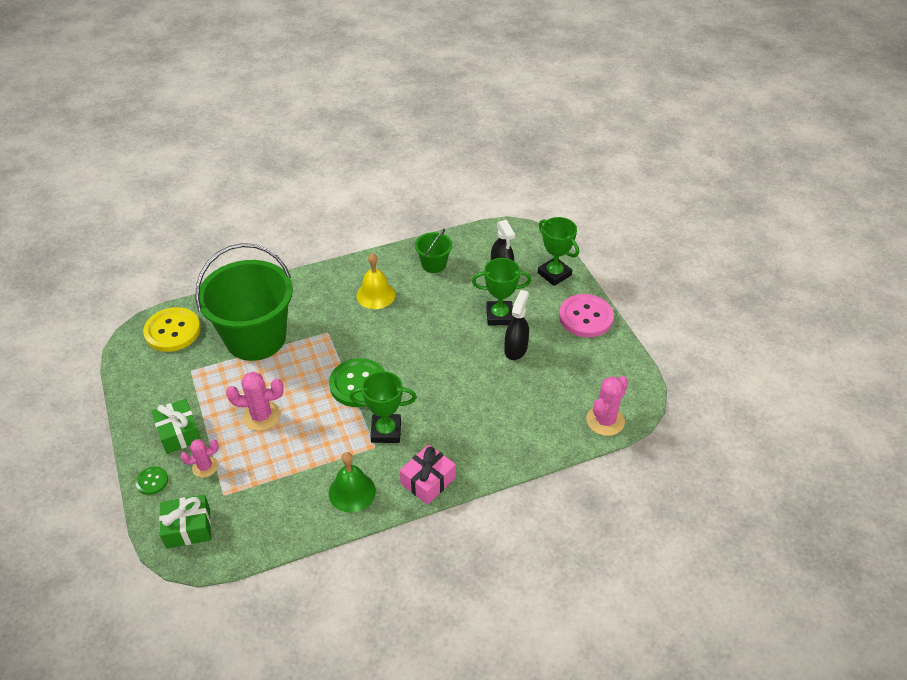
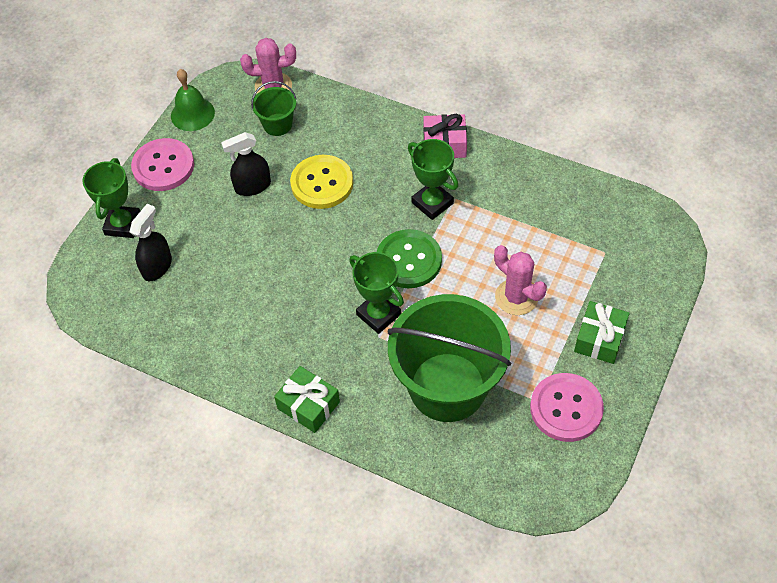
camera: 130 degrees left, 10 degrees up
(152, 481) = (655, 310): green button -> none
(169, 378) = (566, 408): none -> pink button
(172, 331) = (519, 469): yellow button -> yellow button (322, 183)
(188, 528) = (652, 247): green gift -> green gift (308, 405)
(205, 467) = (601, 288): pink cactus -> none
(352, 492) = (506, 179): green bell -> green bell (192, 114)
(375, 295) = (291, 340): yellow bell -> none
(434, 264) = (200, 328): green bucket -> green bucket (277, 124)
(499, 316) = (222, 225): green trophy -> green trophy (378, 314)

